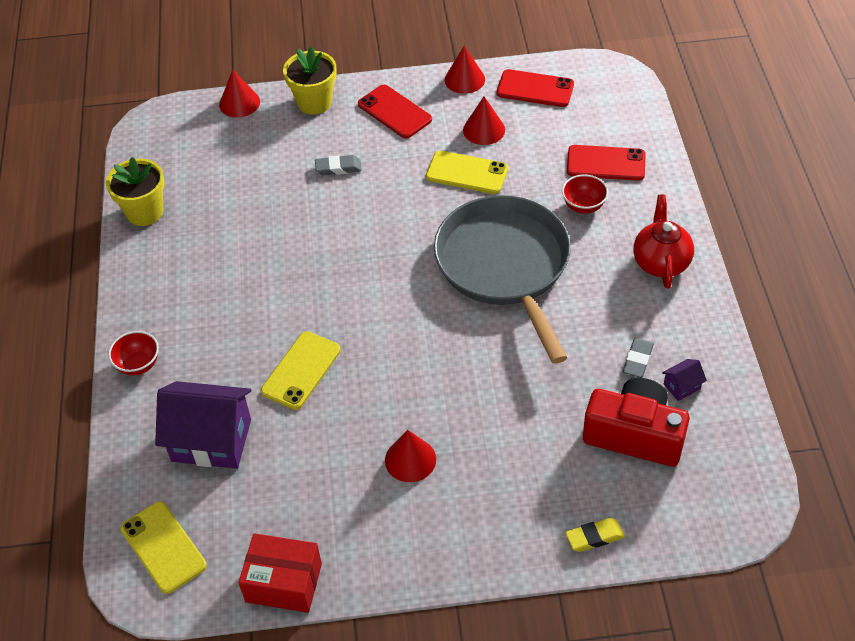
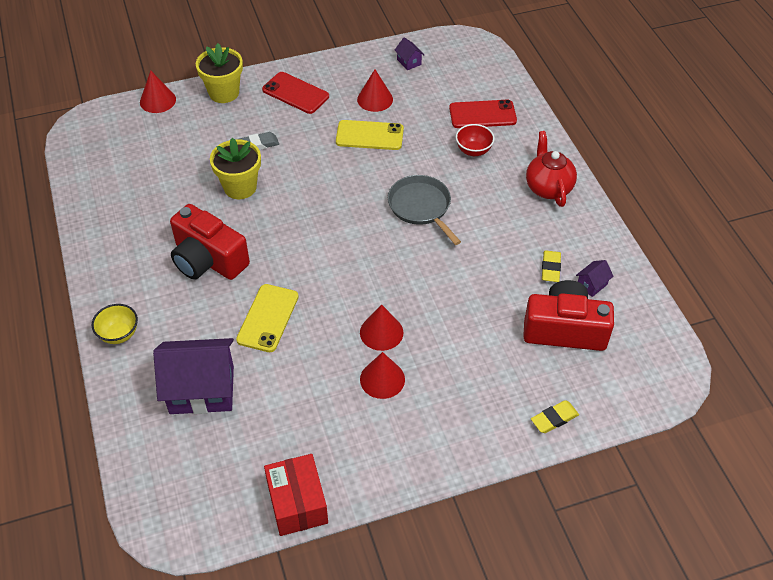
camera: 15 degrees left, 0 degrees up
(138, 365) = (119, 334): red bowl -> yellow bowl
(145, 212) = (93, 202): yellow flower pot -> yellow flower pot (240, 187)
(163, 547) = (180, 491): yellow phone -> none
(252, 295) = (208, 260): none -> red camera
(283, 582) = (297, 503): red box -> red box turned 75 degrees clockwise
(464, 79) = (348, 60): red cone -> red cone (381, 332)
(505, 265) = (421, 207): grey pan -> grey pan, size x0.54
(535, 89) = (409, 62): red phone -> purple house
(637, 360) = (550, 268): grey eraser -> yellow eraser

